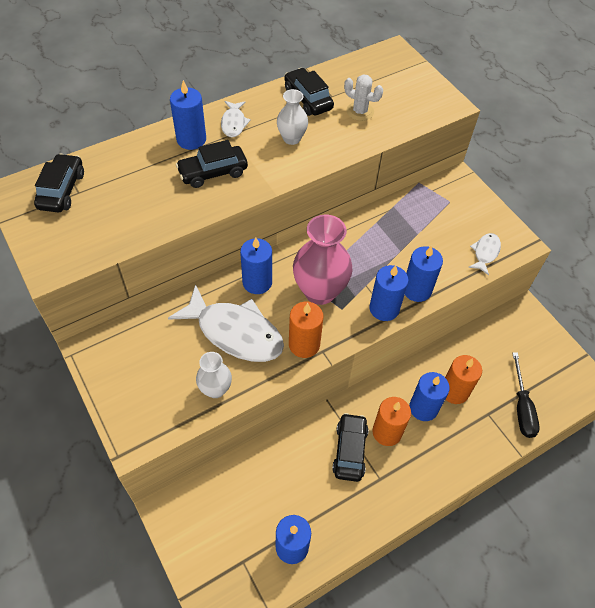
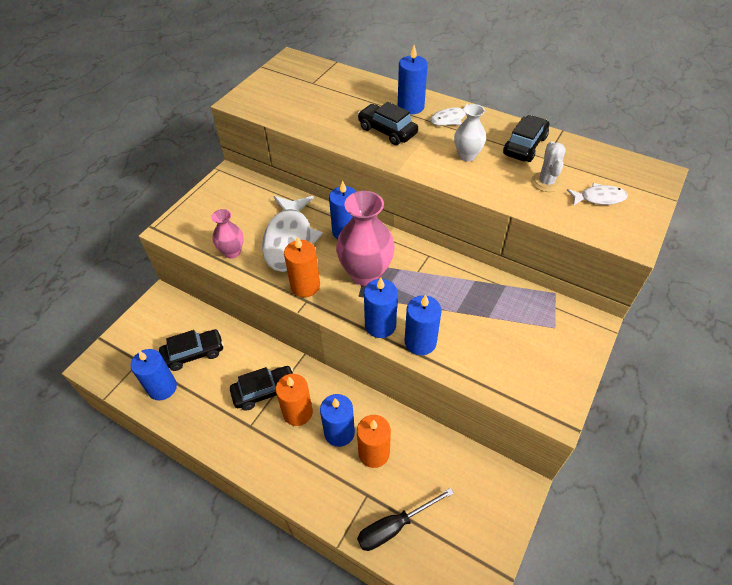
camera: 65 degrees right, 5 degrees down
(62, 190) = (308, 76): black car -> black car (194, 353)
(215, 389) = (232, 252): white vase -> pink vase
(485, 253) = (514, 383): white fish -> white fish (599, 198)

